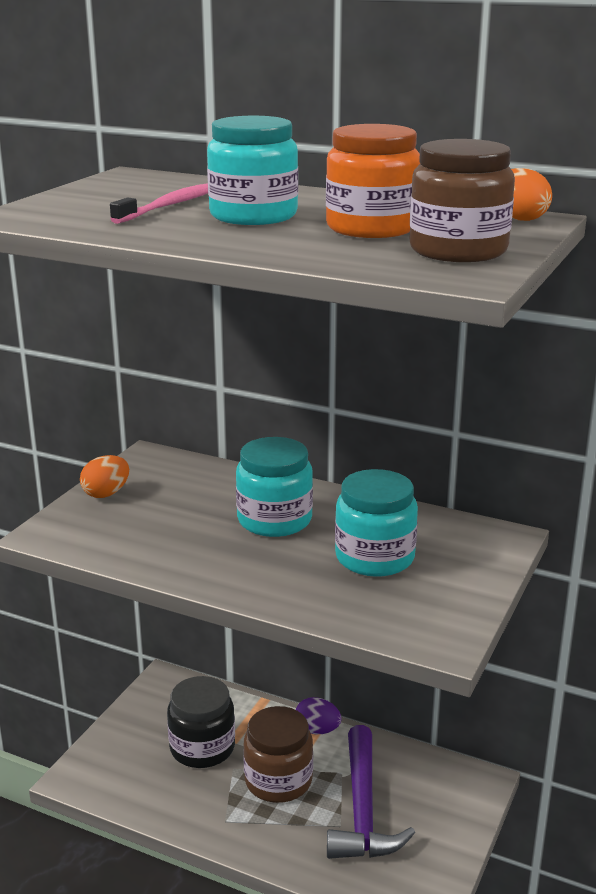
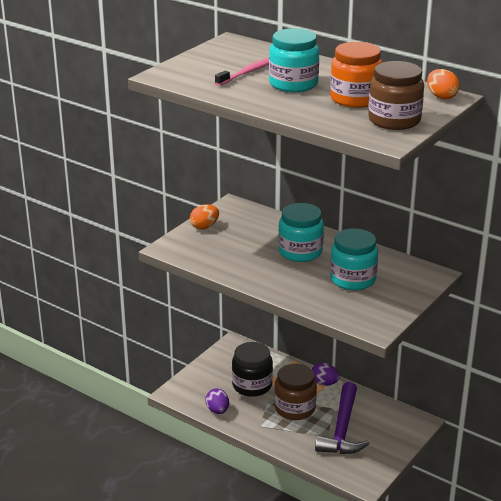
camera: 10 degrees right, 5 degrees up
(151, 801) = (217, 410): none -> purple egg

